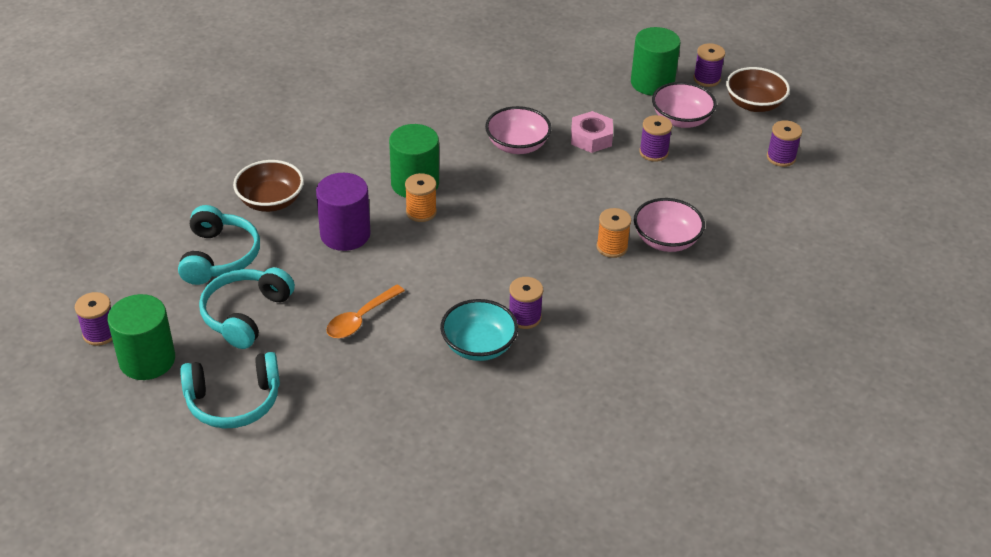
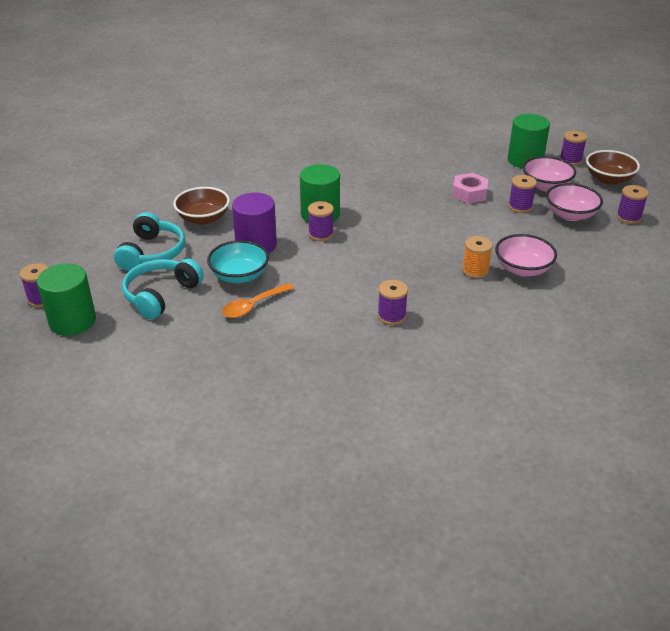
camera: 10 degrees right, 5 degrees down
(233, 401) = (132, 357): turquoise headphones -> none
(421, 212) = (321, 234): orange spool -> purple spool
(478, 346) = (348, 334): turquoise bowl -> turquoise bowl (239, 276)
(517, 145) = (408, 194): pink bowl -> pink bowl (570, 215)

